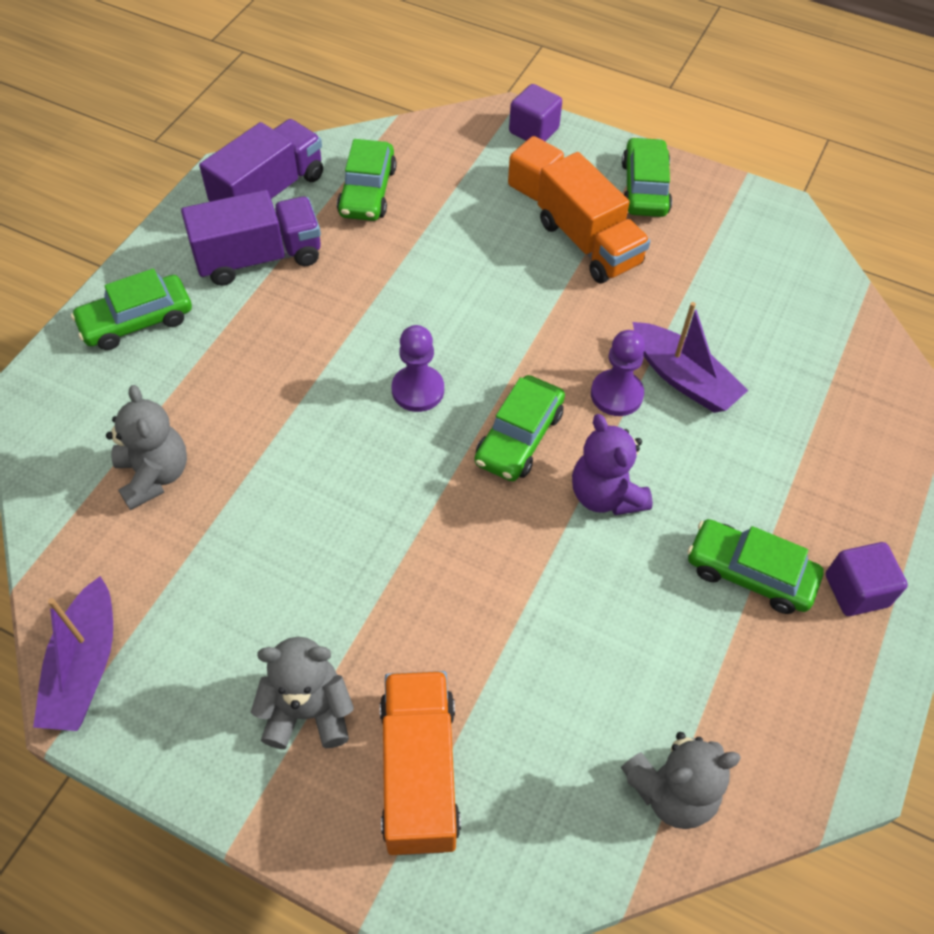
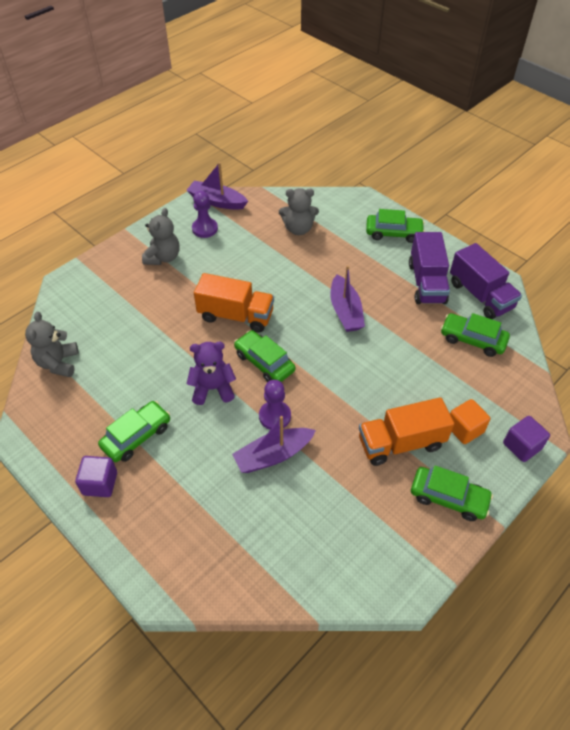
camera: 110 degrees right, 5 degrees down
(137, 321) = (393, 233): green car -> green car turned 105 degrees clockwise
(362, 352) = (345, 311): none -> purple boat
(418, 390) = (311, 328): purple pawn -> purple pawn (205, 229)
(419, 772) = (118, 284): orange truck -> orange truck (236, 316)

